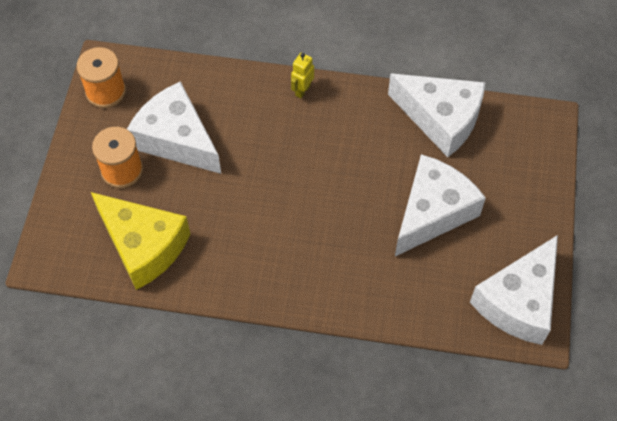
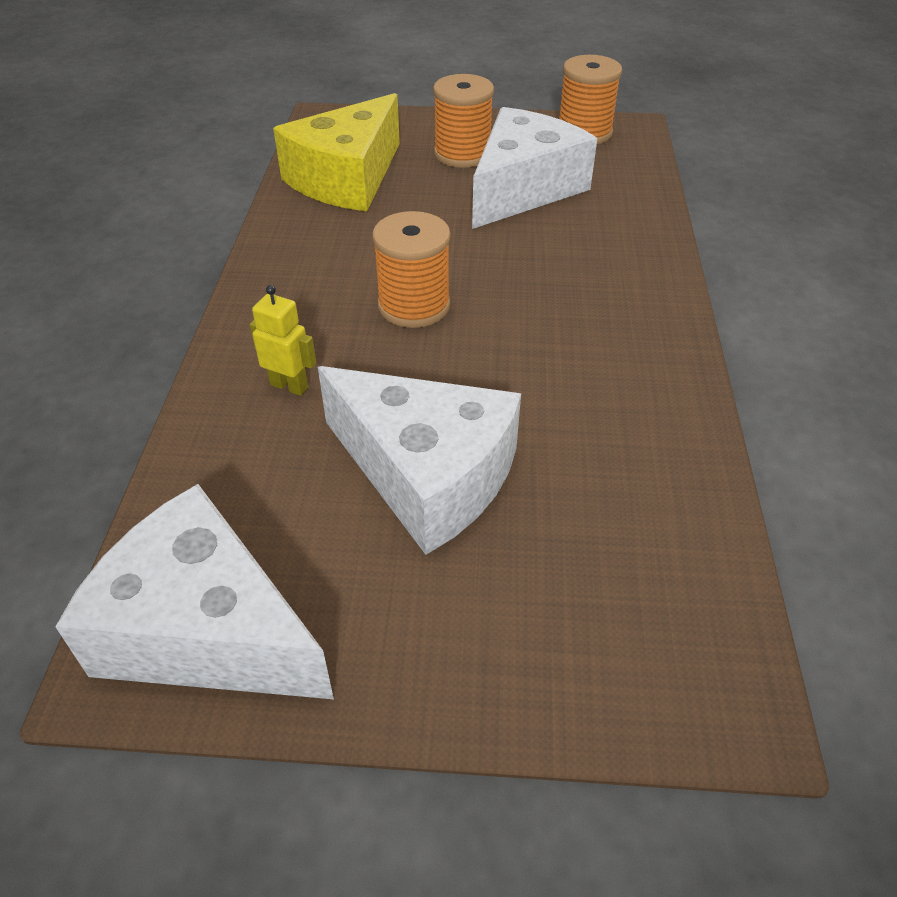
camera: 85 degrees right, 15 degrees down
(299, 211) = (414, 306): none -> orange spool
(302, 90) = (657, 296): yellow robot -> yellow robot (289, 386)
(441, 119) = (661, 483): white cheese -> none

